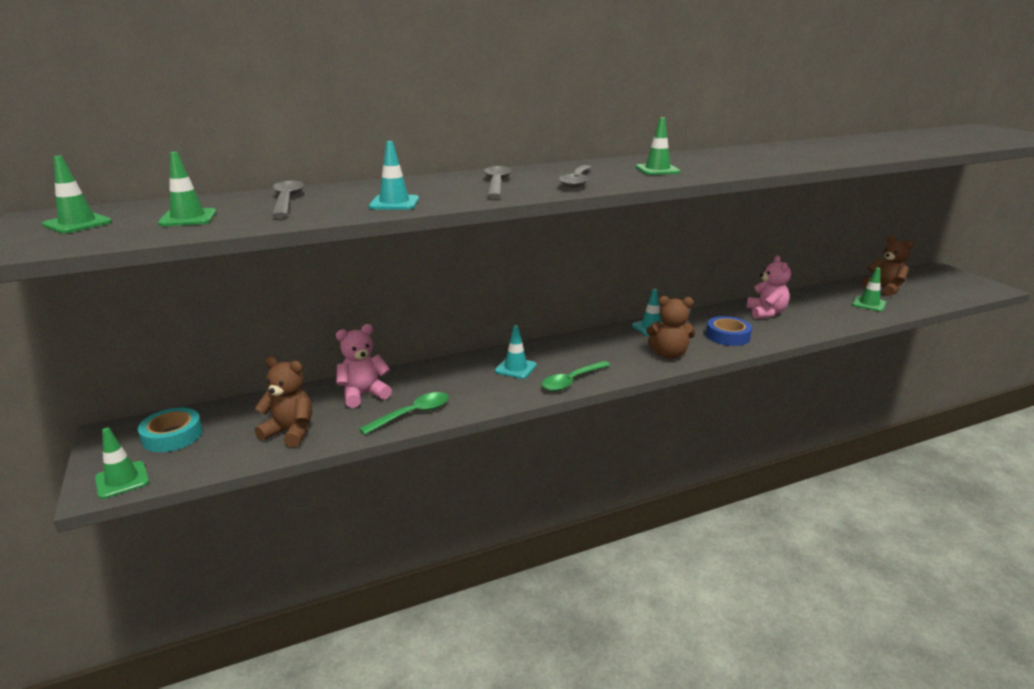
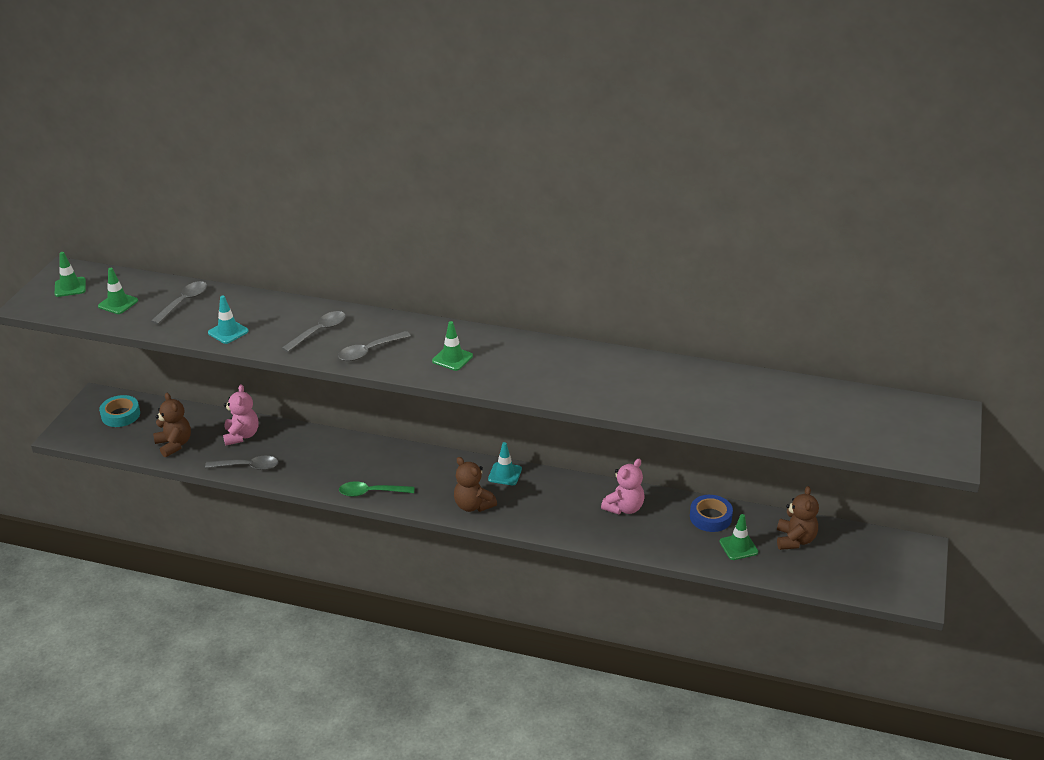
camera: 40 degrees right, 10 degrees up
(122, 480) = (74, 435): green traffic cone -> none
(363, 394) = (241, 435): pink teddy bear -> pink teddy bear turned 75 degrees clockwise
(412, 414) = (248, 466): green spoon -> grey spoon
(515, 368) = (354, 462): turquoise traffic cone -> none
(728, 336) = (547, 513): blue tape -> blue tape (710, 517)

